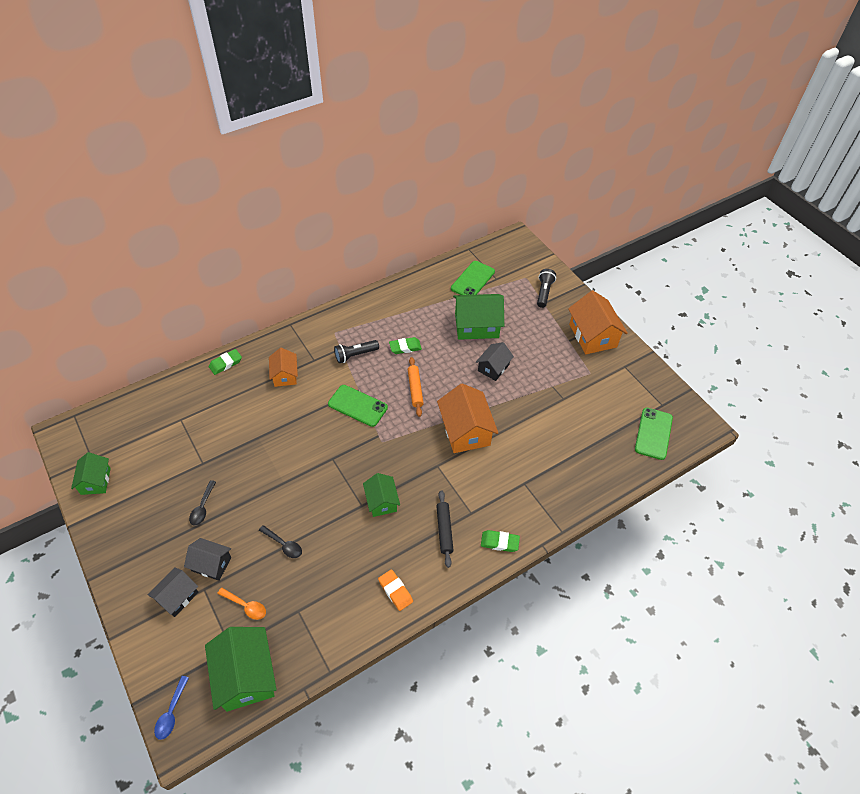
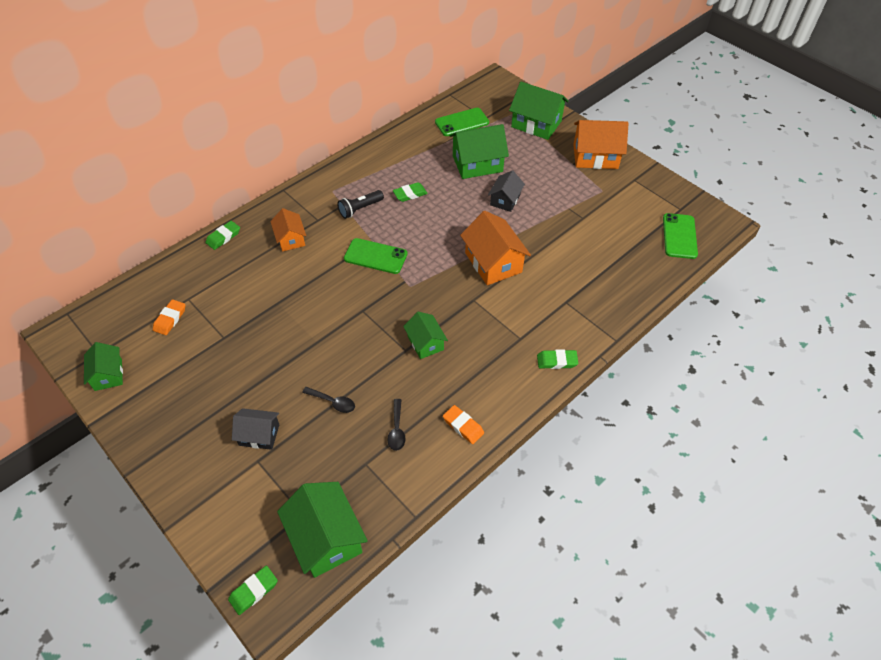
camera: 10 degrees left, 0 degrees up
(160, 437) = (170, 319): none -> orange eraser
(171, 712) = (253, 591): blue spoon -> green eraser
(177, 597) = (230, 474): black house -> none
(202, 507) = (235, 381): black spoon -> black spoon (397, 430)
(246, 606) = (308, 469): orange spoon -> none
(415, 389) = (431, 231): orange rolling pin -> none
(444, 530) = (497, 359): black rolling pin -> none
(473, 280) = (462, 122): green phone -> green phone turned 45 degrees clockwise
(544, 292) = (536, 124): black flashlight -> green house
(592, 335) = (595, 156): orange house -> orange house turned 60 degrees counterclockwise

